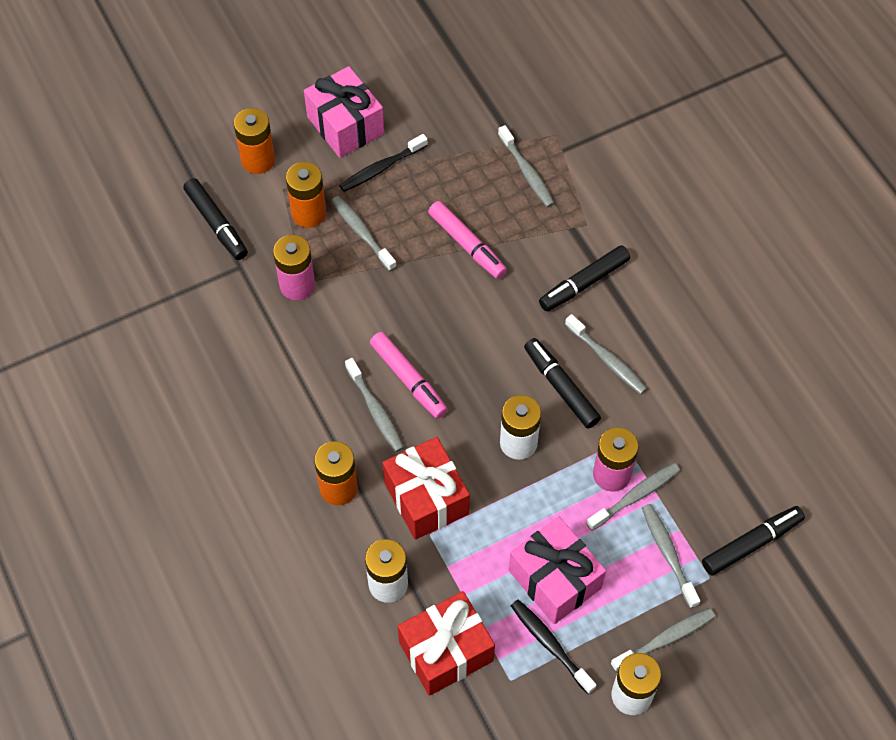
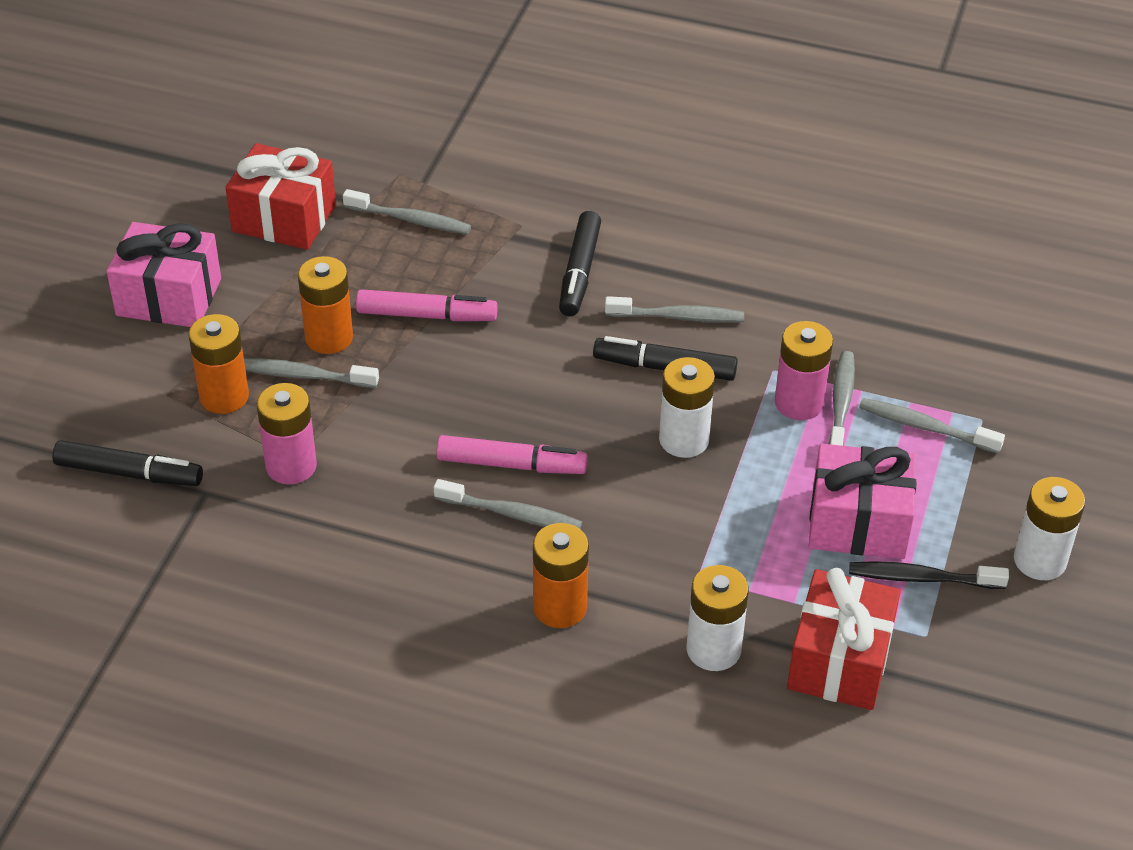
camera: 45 degrees left, 15 degrees down
(258, 160) = (106, 387): orange battery -> orange battery (329, 337)
(381, 168) = (255, 309): black toothbrush -> none
(426, 498) = (656, 549): red gift -> red gift (284, 218)
(665, 639) = (1009, 494): grey toothbrush -> none
(751, 544) = (981, 367): black marker -> none

